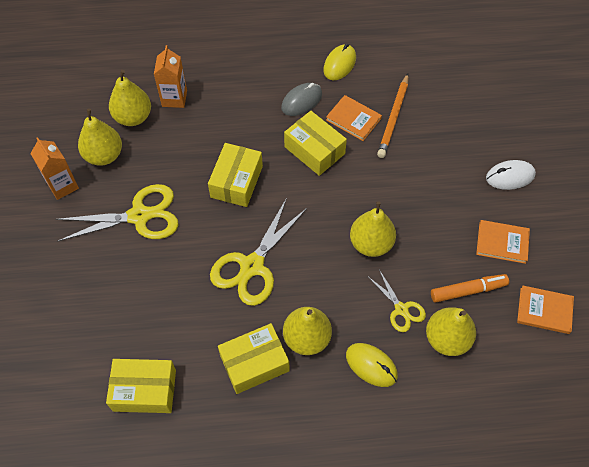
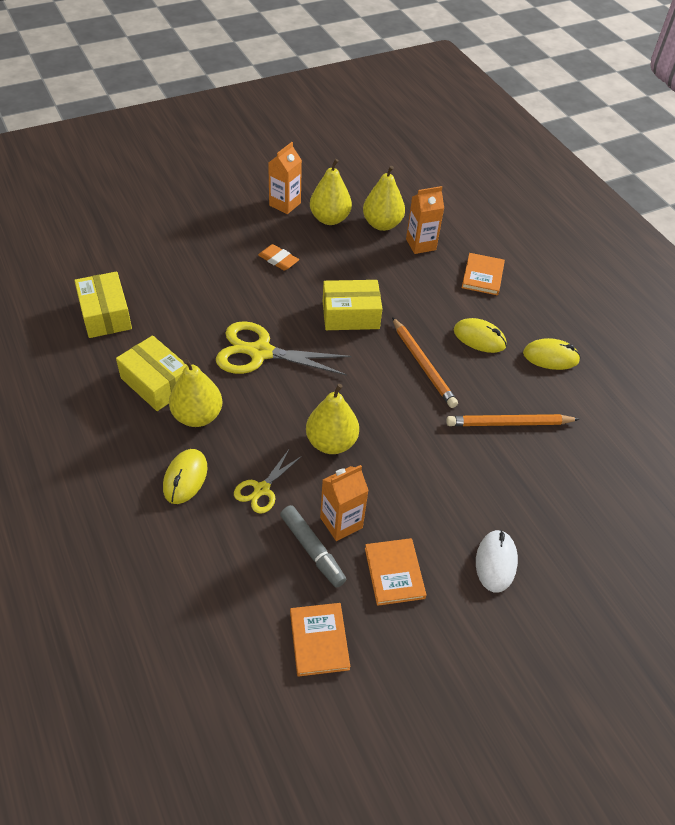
camera: 65 degrees right, 10 degrees down
(140, 216) = (278, 260): yellow scissors -> orange eraser
(301, 101) = (479, 338): grey mouse -> yellow mouse
(314, 150) = (423, 365): yellow box -> orange pencil
(353, 119) = (484, 387): orange book -> orange book (482, 276)
(447, 339) = (241, 541): yellow pear -> none
(449, 262) = (341, 522): none -> orange carton
(468, 291) = (312, 550): orange marker -> grey marker
(510, 176) = (496, 562): white mouse -> white mouse turned 45 degrees clockwise

